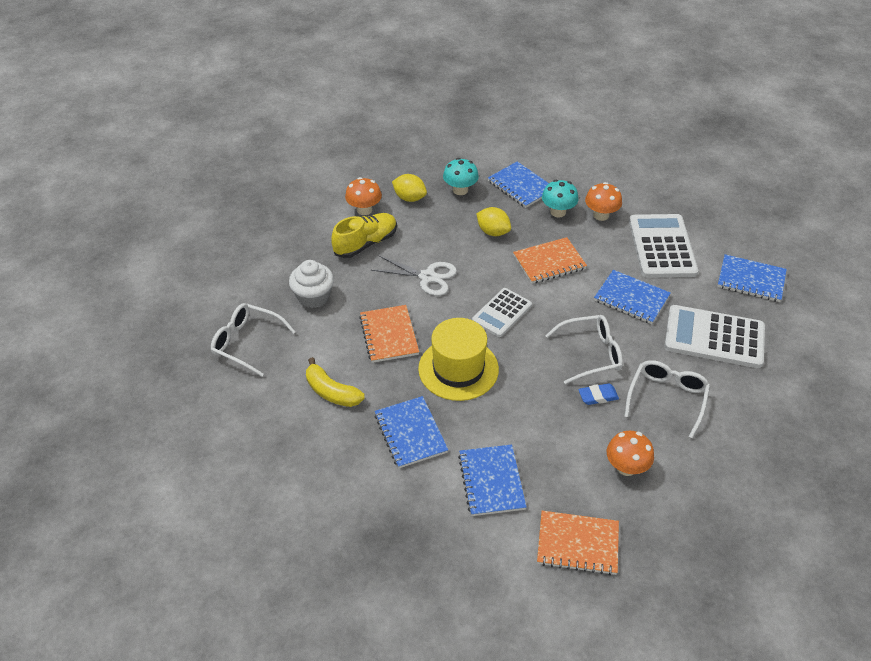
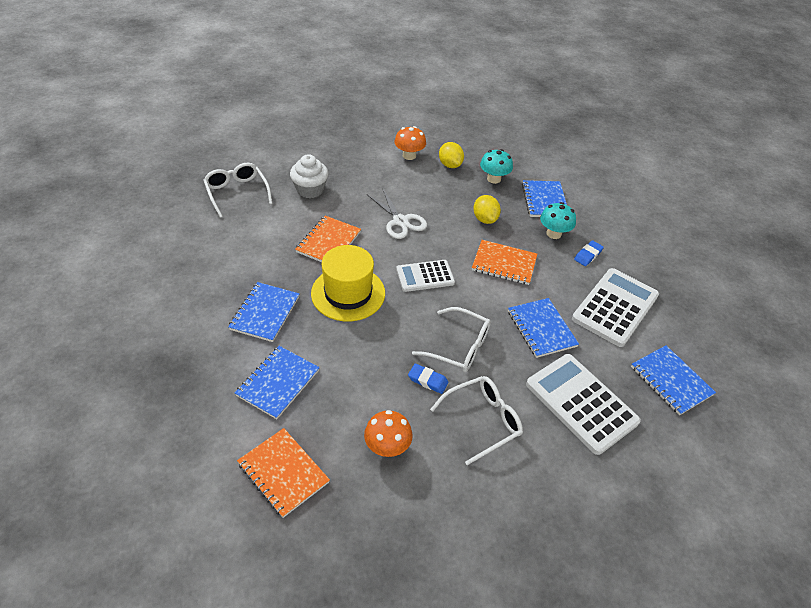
camera: 35 degrees right, 0 degrees up
(332, 392) = (249, 254): yellow banana -> none
(366, 243) = (384, 177): yellow shoe -> none
(601, 215) = (588, 255): orange mushroom -> blue eraser

